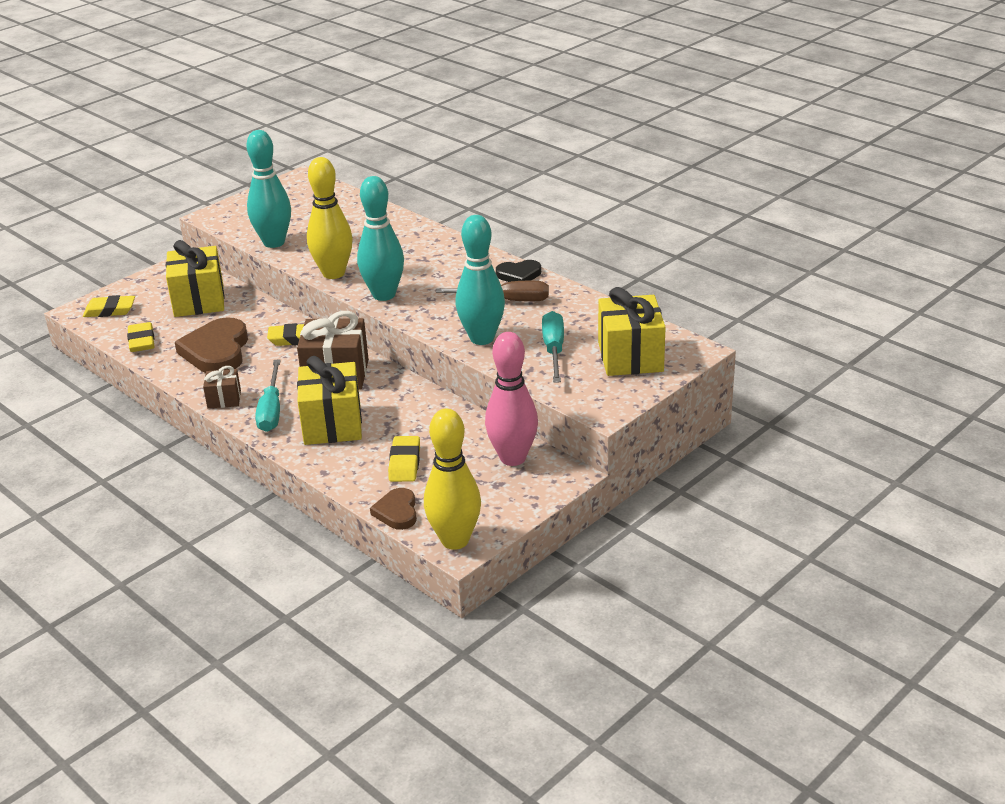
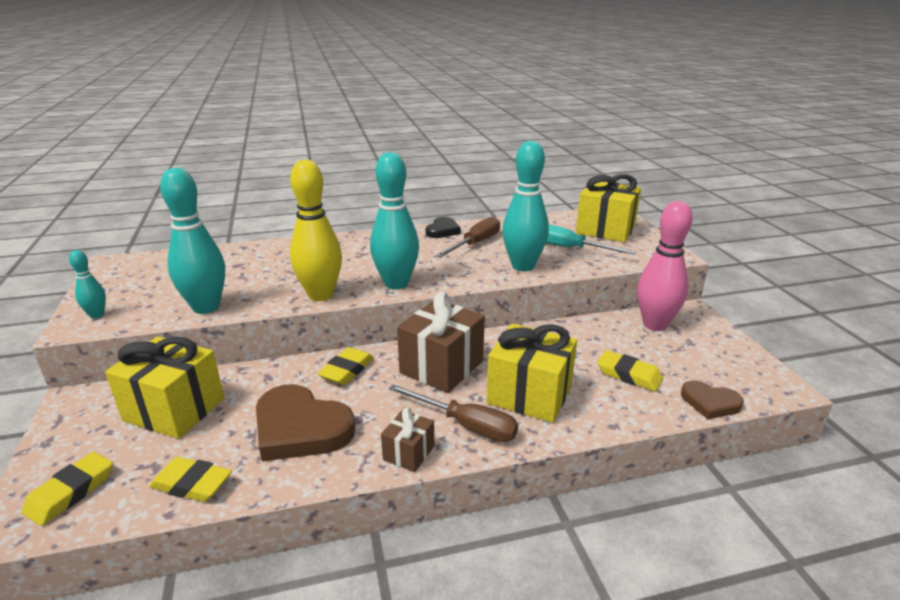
camera: 60 degrees left, 5 degrees down
(229, 214) = (97, 315): none -> turquoise bowling pin
(271, 410) = (465, 425): turquoise screwdriver -> brown screwdriver
(455, 540) = (770, 386): yellow bowling pin -> none

